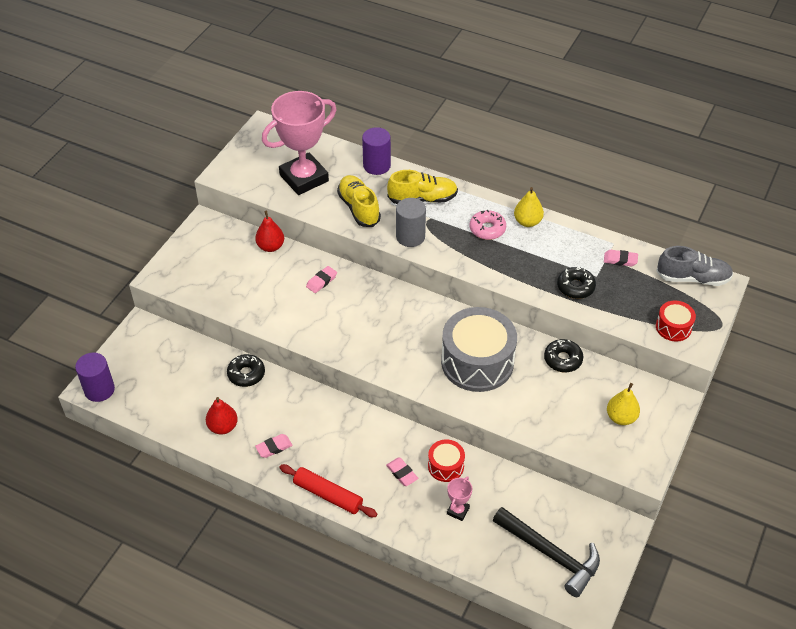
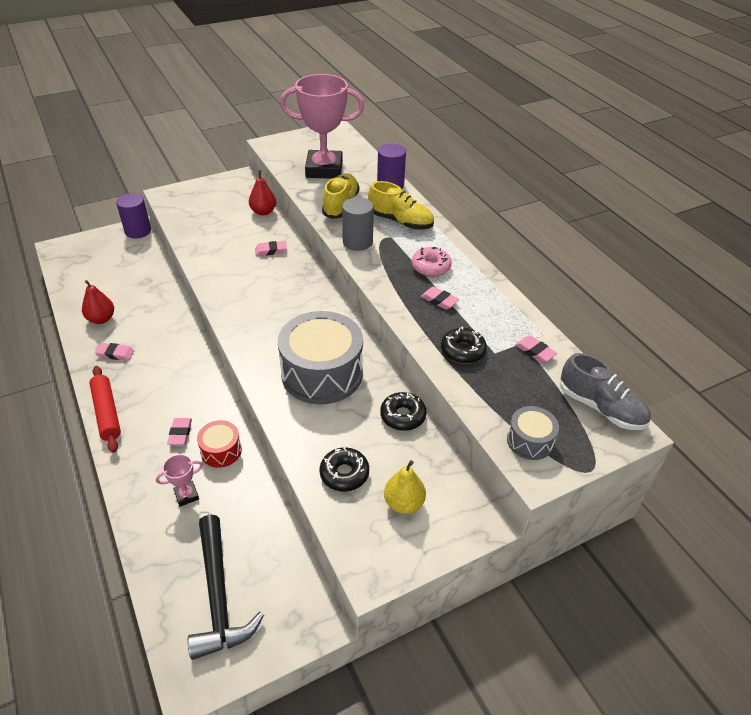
camera: 35 degrees right, 5 degrees down
(99, 390) = (61, 252): purple cylinder -> purple cylinder (138, 231)
(246, 374) = (161, 293): black donut -> black donut (344, 474)
(521, 255) = (439, 300): none -> pink eraser
(527, 222) = (475, 278): yellow pear -> none
(673, 327) = (529, 441): red drum -> grey drum

